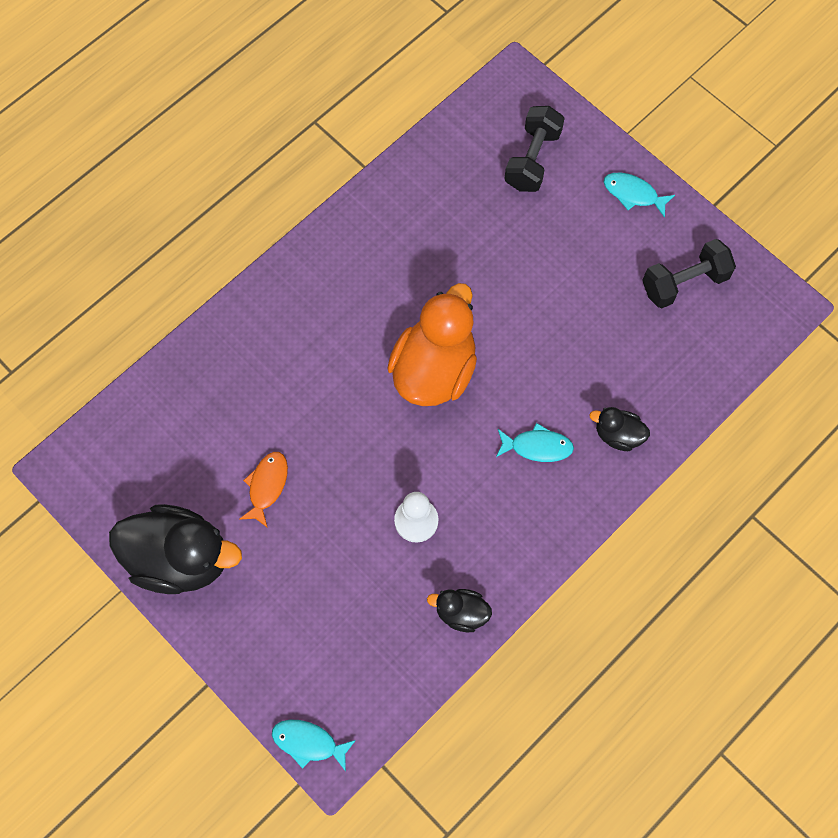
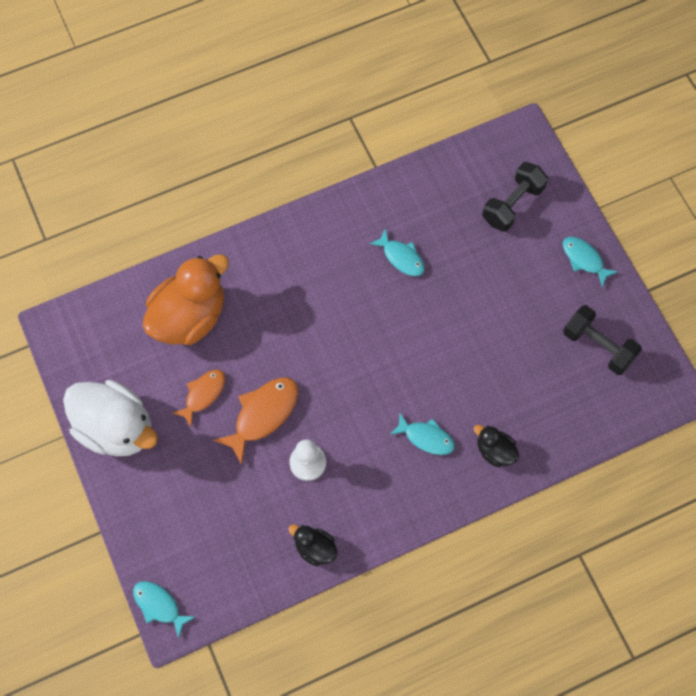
camera: 20 degrees right, 0 degrees up
(180, 559) = (116, 428): black duck -> white duck
(344, 485) = (263, 415): none -> orange fish
(432, 257) = (401, 257): none -> turquoise fish
(434, 370) = (368, 348): orange duck -> orange duck (190, 316)
(684, 283) = (598, 346): black dumbbell -> black dumbbell turned 45 degrees clockwise

